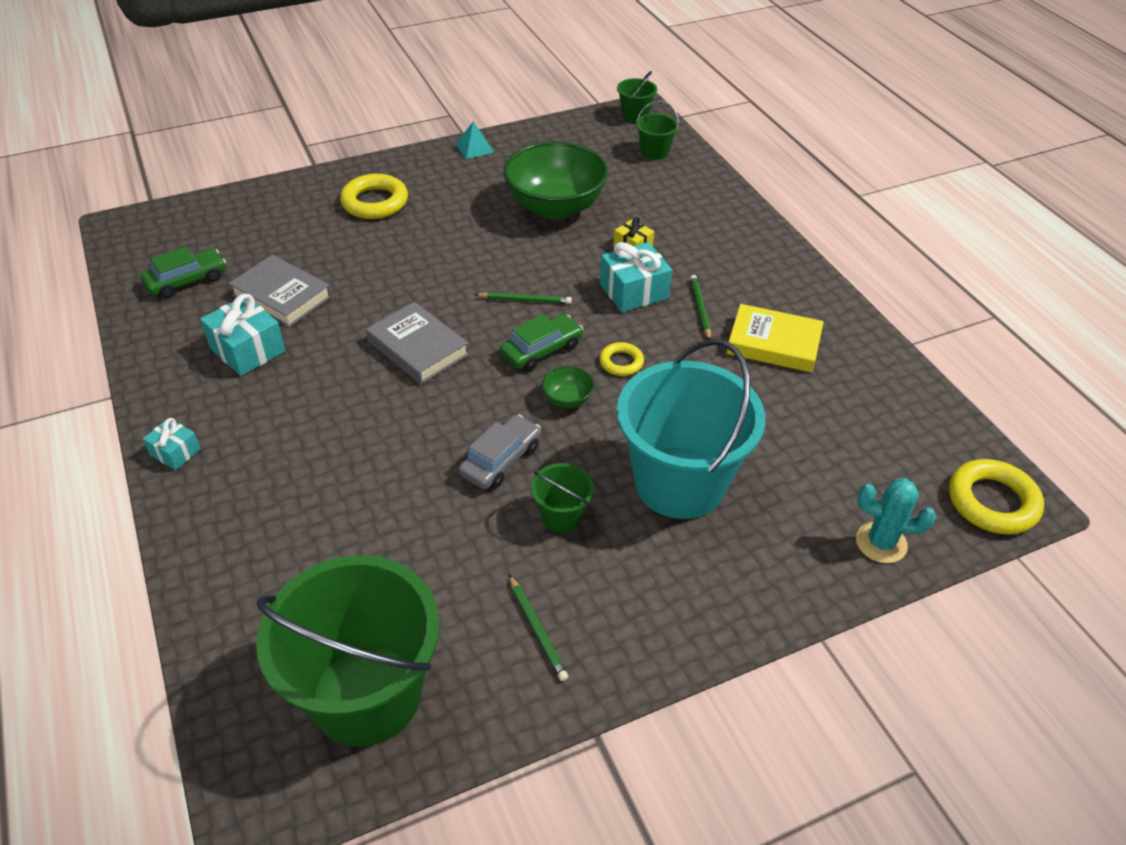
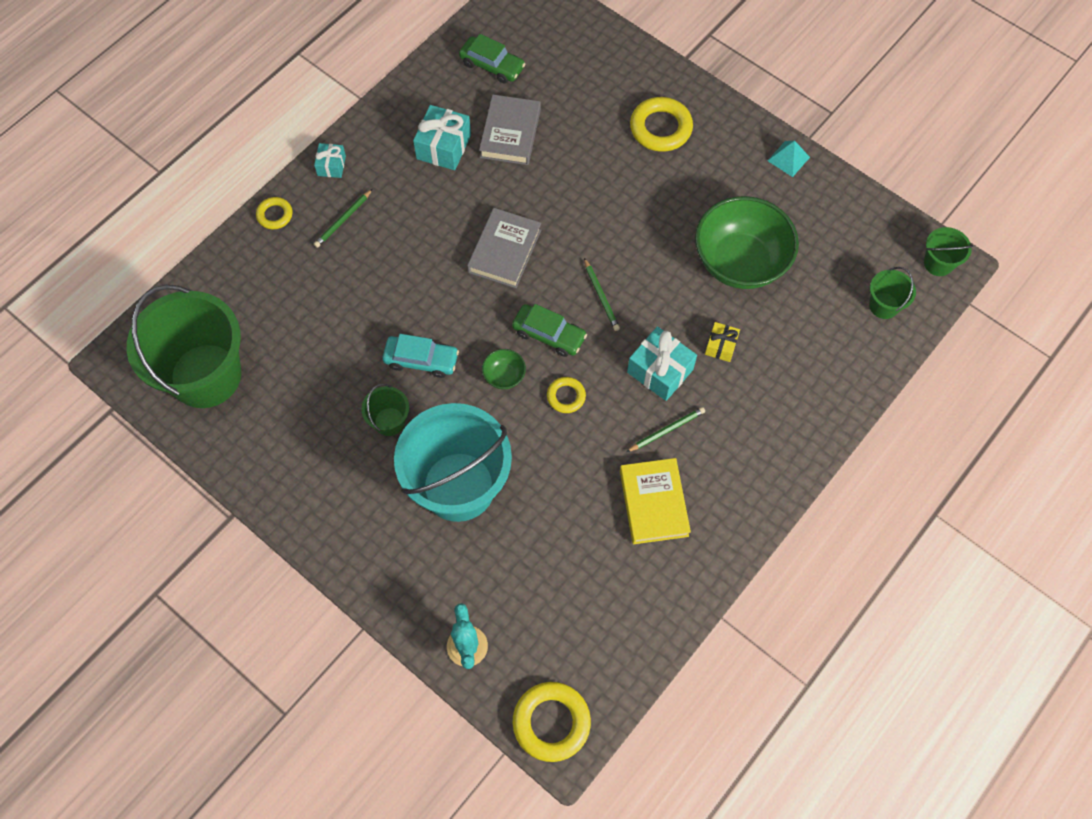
camera: 65 degrees right, 20 degrees up
(190, 532) = (275, 215): none -> yellow ring
(501, 460) = (421, 360): grey car -> turquoise car
(537, 629) = (290, 447): green pencil -> green pencil (343, 220)

